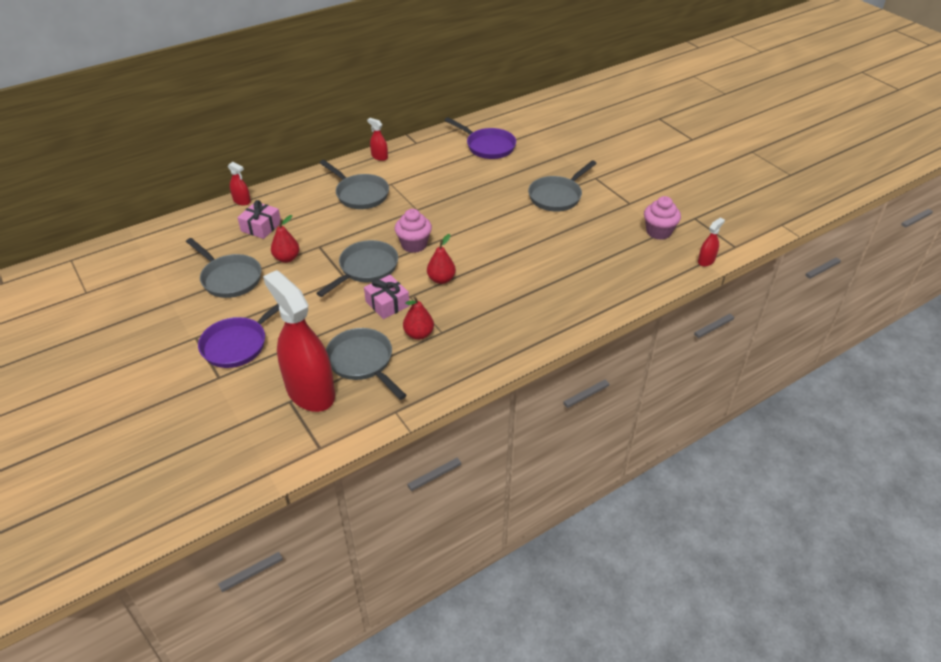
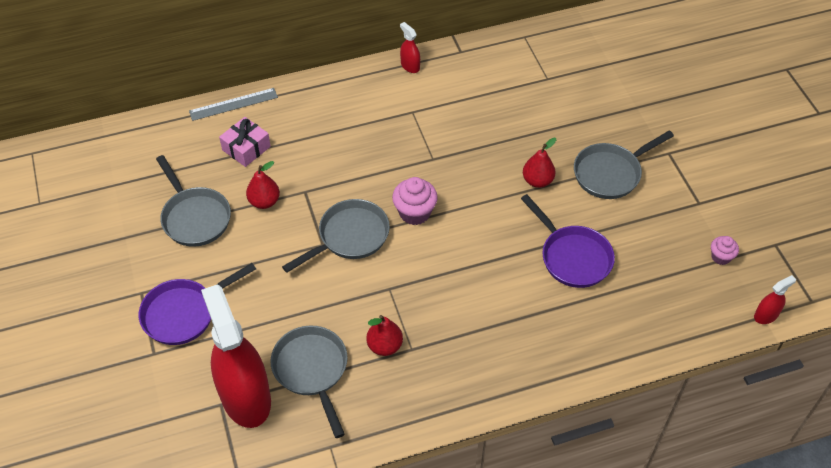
camera: 15 degrees right, 10 degrees up
(242, 201) = (233, 104): red spray bottle -> grey ruler
(360, 194) = (371, 121): grey pan -> none
(387, 303) = (361, 293): pink gift -> none
(441, 279) = (432, 272): red pear -> red pear (537, 181)
(488, 146) = (548, 75): purple pan -> purple pan (572, 257)
(658, 232) = (720, 257): pink cupcake -> pink cupcake, size x0.60

